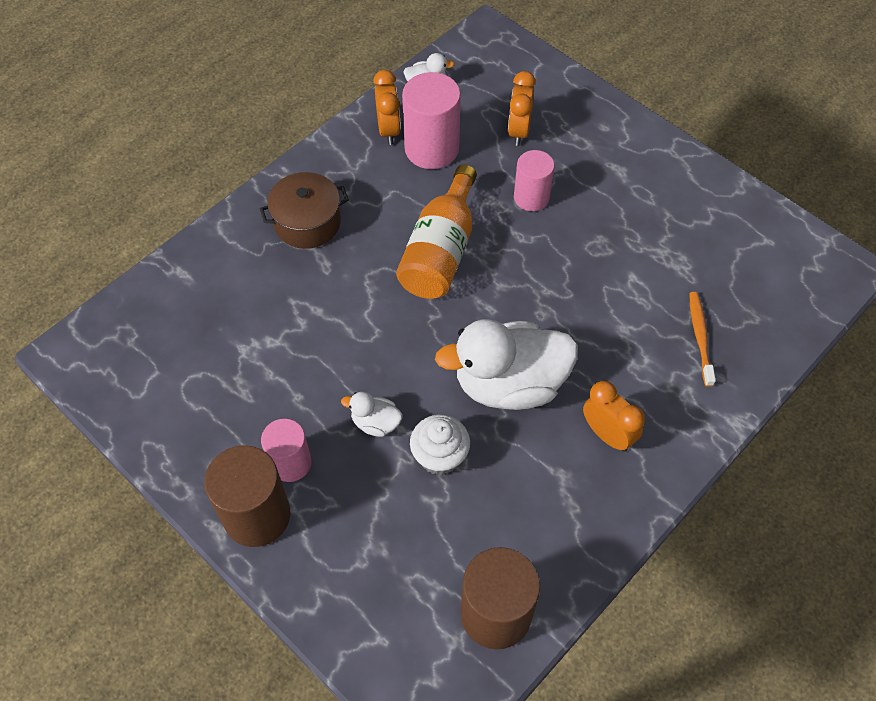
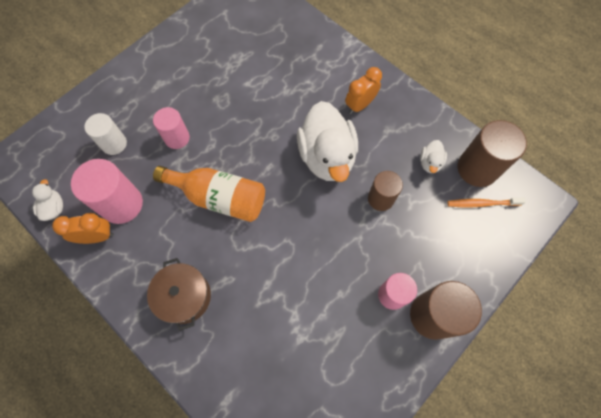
camera: 90 degrees left, 10 degrees up
(375, 423) = (358, 239): white duck -> white duck (430, 163)
(440, 456) = (380, 198): white cupcake -> brown cylinder
(518, 131) = (114, 144): orange clock -> white cylinder
(700, 337) = (292, 53): orange toothbrush -> orange toothbrush (482, 203)

